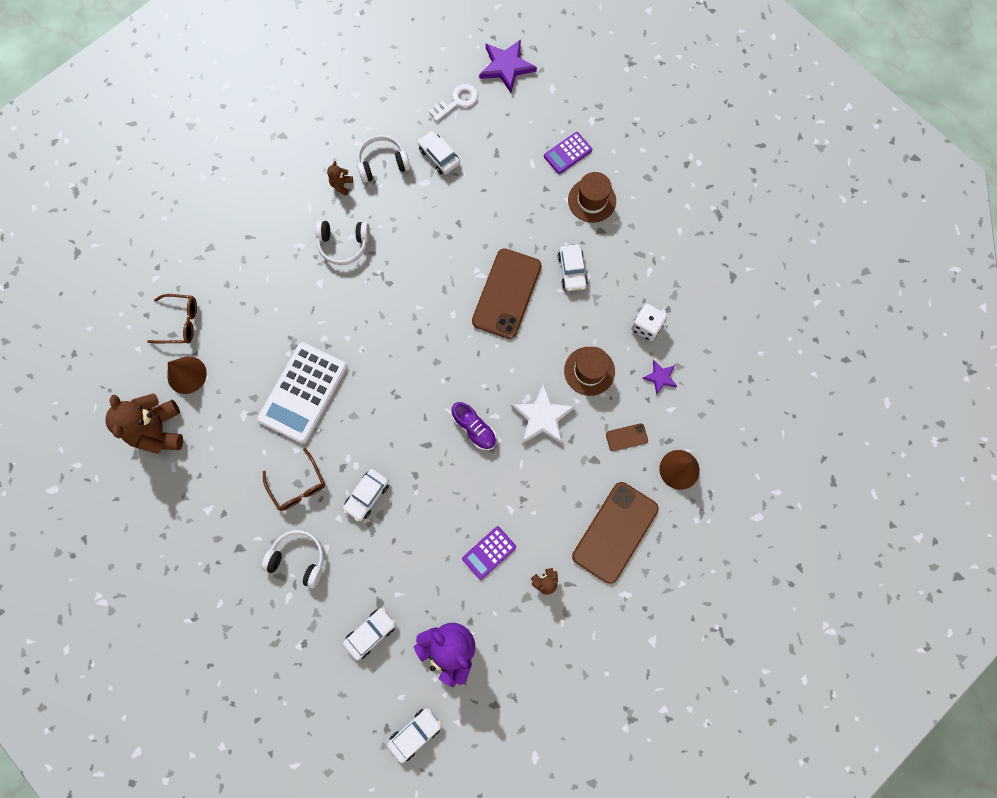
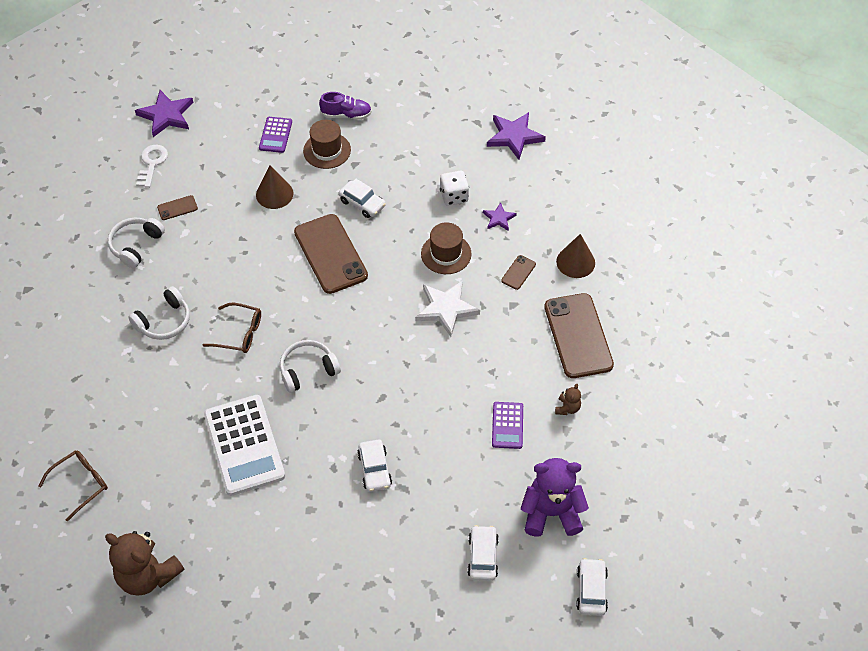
camera: 45 degrees left, 20 degrees down
(187, 375) = (129, 515): brown cone -> brown cone (274, 194)
(298, 485) = (312, 510): brown glasses -> brown glasses (239, 333)
(298, 559) = (369, 559): white headphones -> white headphones (308, 370)
(341, 185) = (117, 284): brown teddy bear -> none
(439, 156) = (177, 208): white car -> brown phone
(474, 428) = (405, 357): purple shoe -> purple shoe (346, 115)
(748, 315) = (514, 136): none -> purple star

